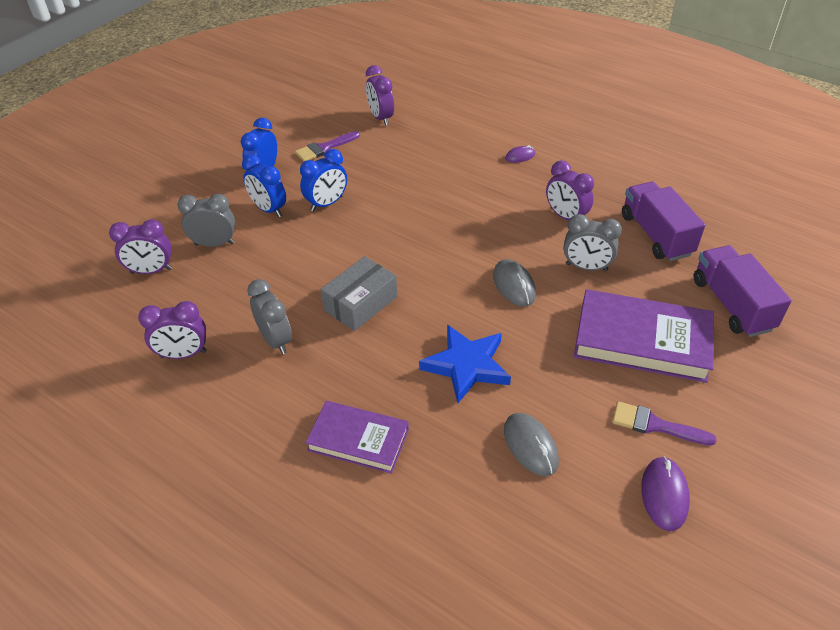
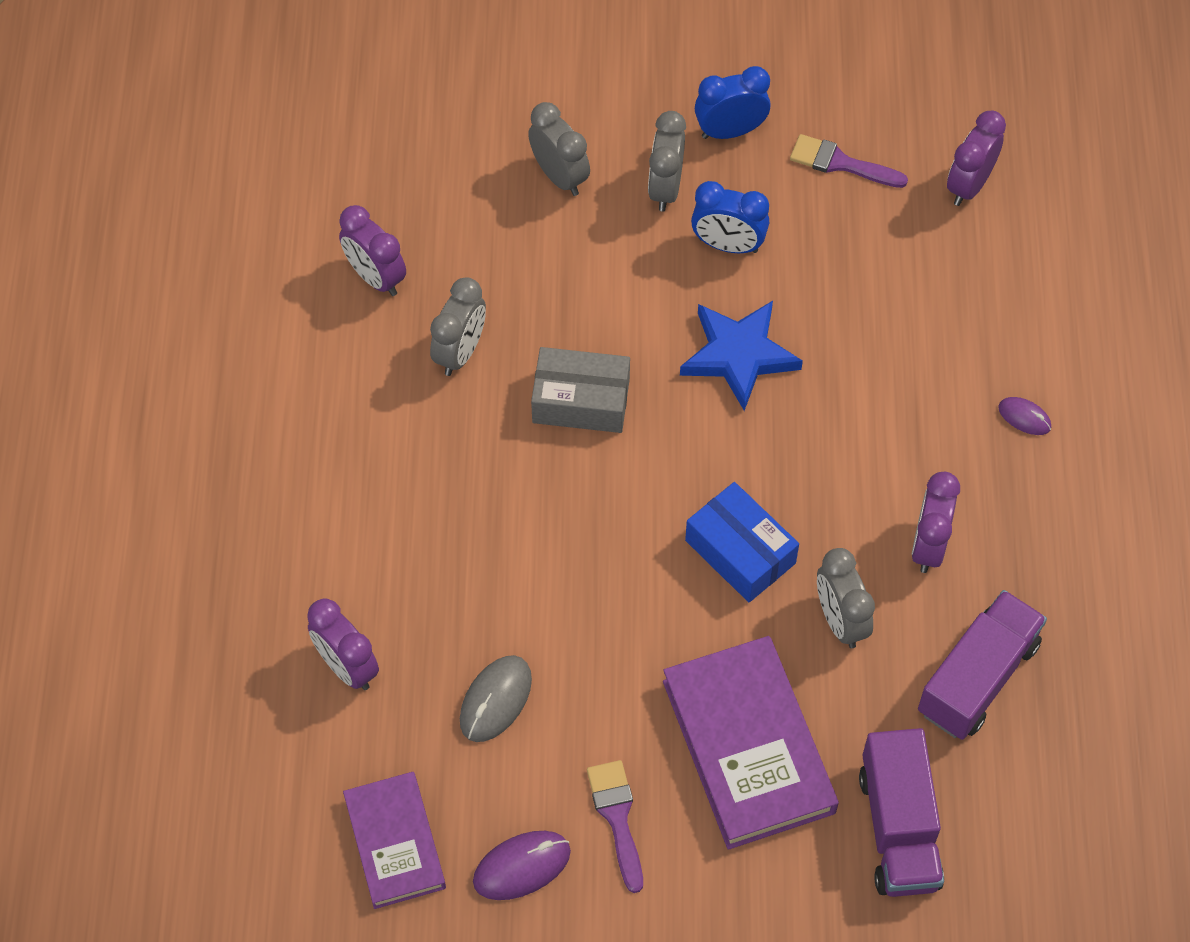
camera: 55 degrees right, 15 degrees up
(151, 271) = (467, 147): purple clock -> purple clock (347, 667)
(269, 209) = (665, 188): blue clock -> grey clock
(358, 440) = (385, 526): purple book -> purple book (394, 843)
(467, 365) = (565, 572): blue star -> blue star (739, 355)
(514, 285) = (740, 552): grey mouse -> blue box
(731, 304) = (898, 828): purple truck -> purple truck turned 135 degrees clockwise

